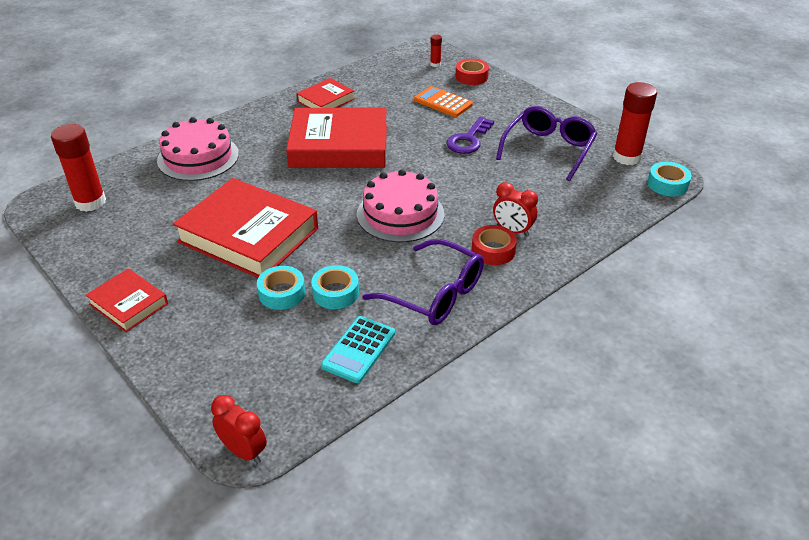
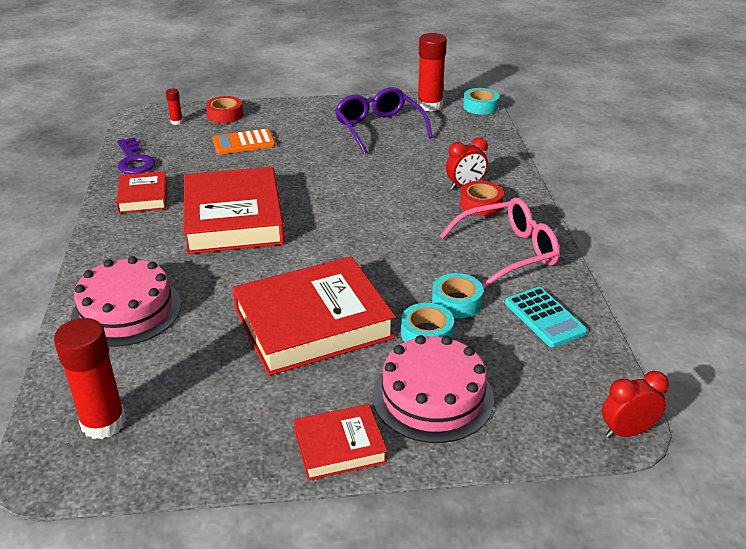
camera: 55 degrees left, 5 degrees down
(339, 145) = (233, 218): red book -> red book turned 45 degrees counterclockwise
(400, 214) = (382, 227): pink cake -> pink cake (433, 397)
(435, 294) = (509, 252): purple glasses -> pink glasses
(468, 139) = (317, 154): purple key -> purple key (134, 161)

